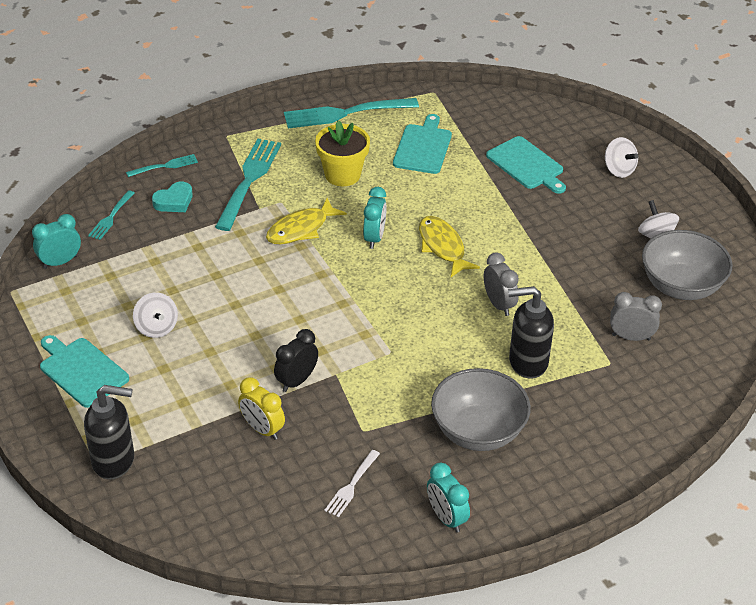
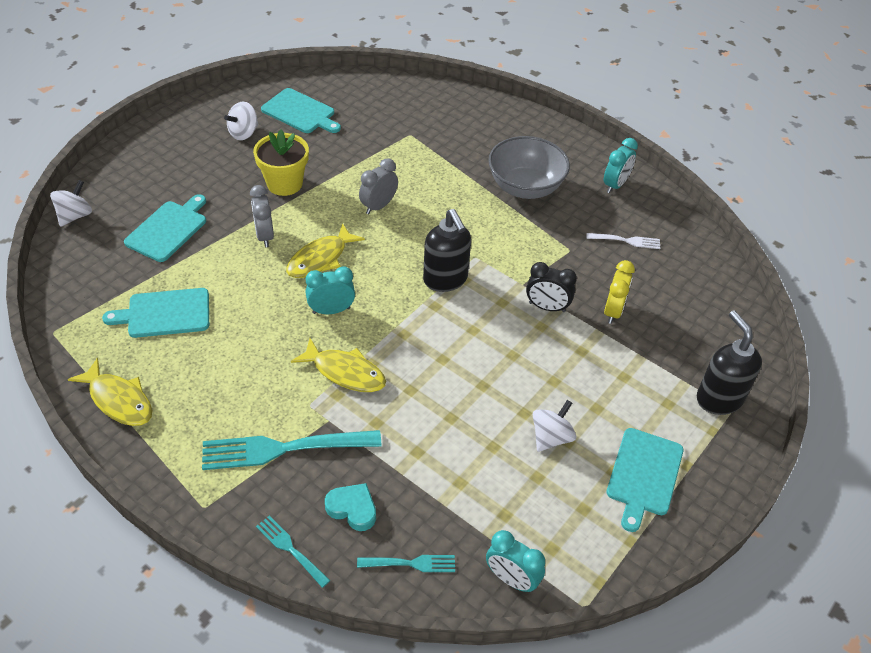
camera: 115 degrees left, 5 degrees up
(342, 174) = (239, 366): yellow flower pot -> yellow flower pot (284, 183)
(346, 113) = (118, 400): turquoise fork -> yellow fish
(527, 362) = (436, 177): black soap dispenser -> black soap dispenser (445, 280)
(618, 170) = (154, 168): white spinning top -> white spinning top (75, 216)
(631, 337) = (375, 129): grey clock -> grey clock (264, 236)
(681, 286) = (300, 112): grey bowl -> turquoise cutting board

